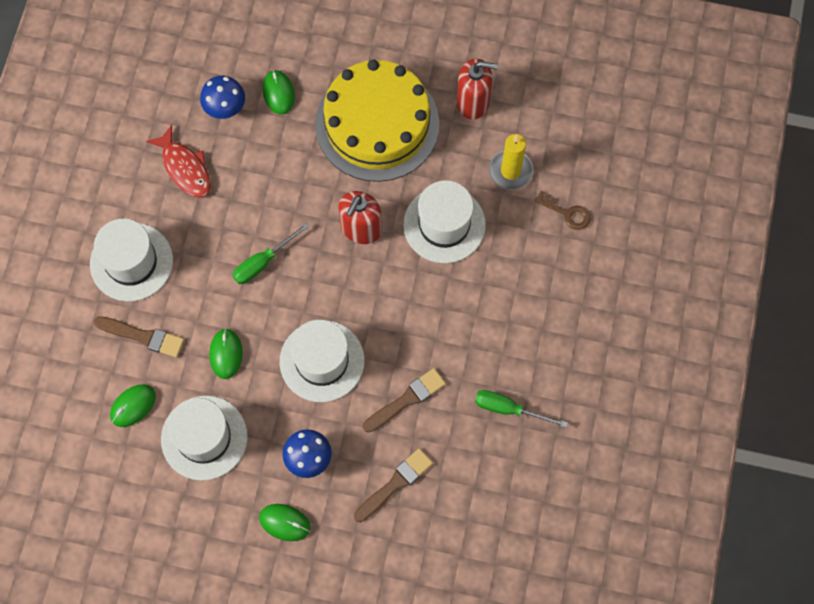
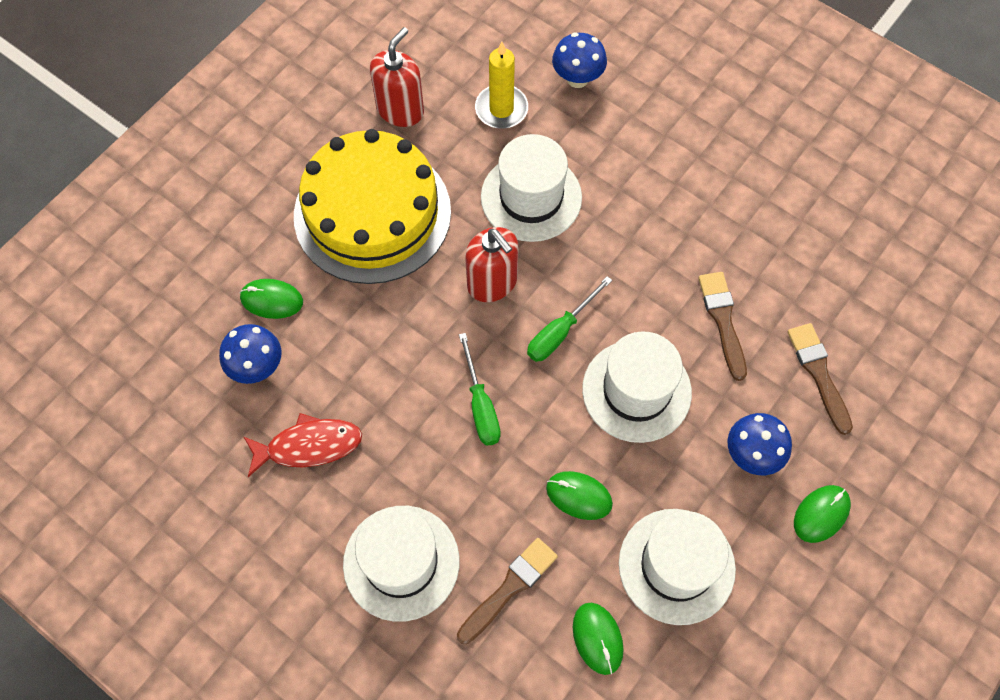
camera: 65 degrees left, 5 degrees down
(508, 409) = (776, 225): green screwdriver -> green screwdriver (560, 332)
(567, 213) = (577, 78): brown key -> blue mushroom

